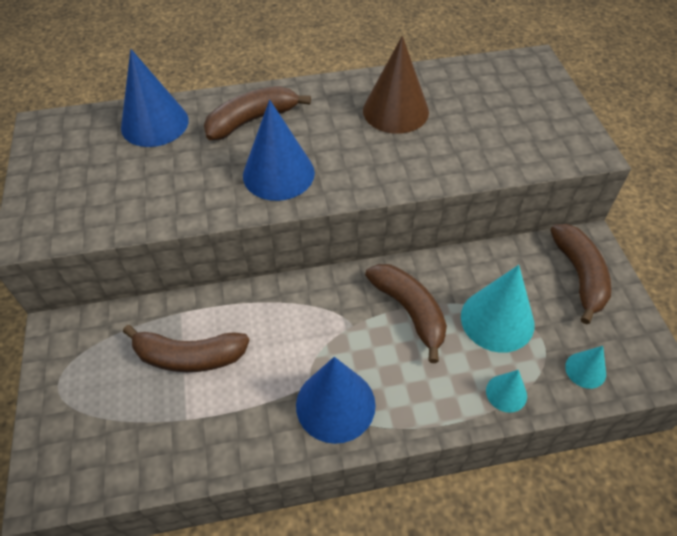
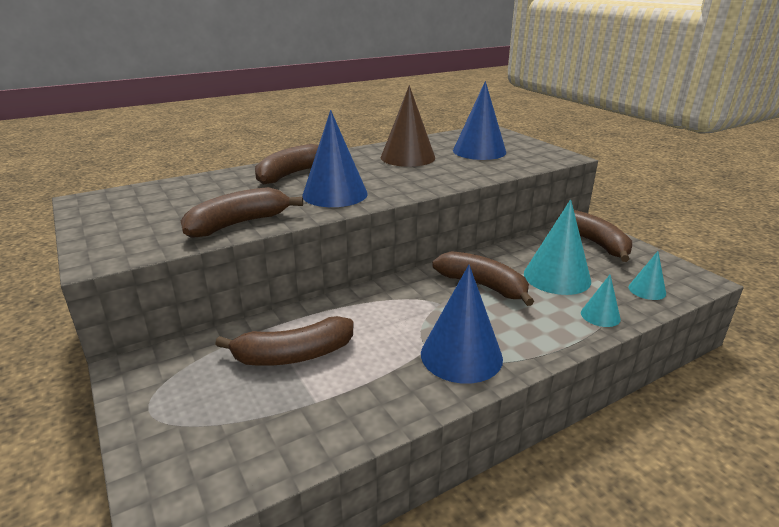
camera: 20 degrees left, 25 degrees down
(154, 123) = (201, 185): blue cone -> blue cone (479, 151)
(163, 207) = (238, 224): none -> brown banana

